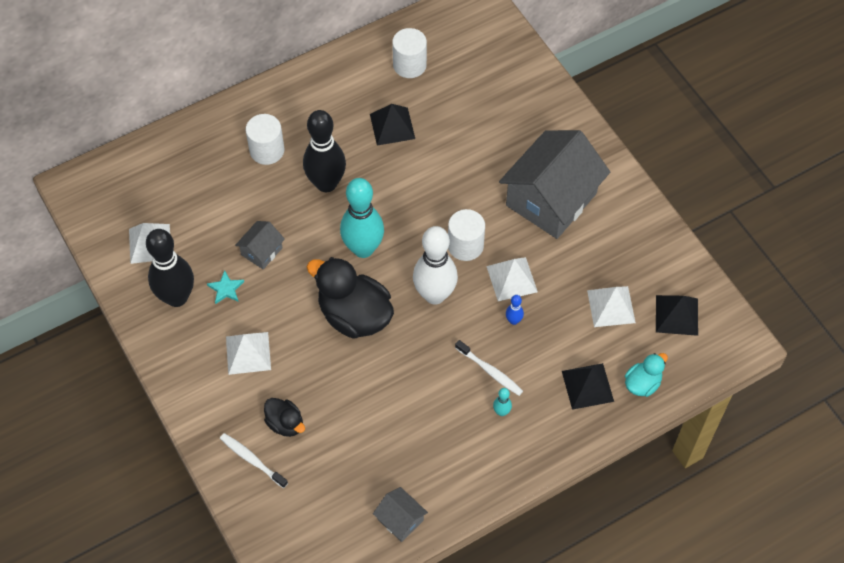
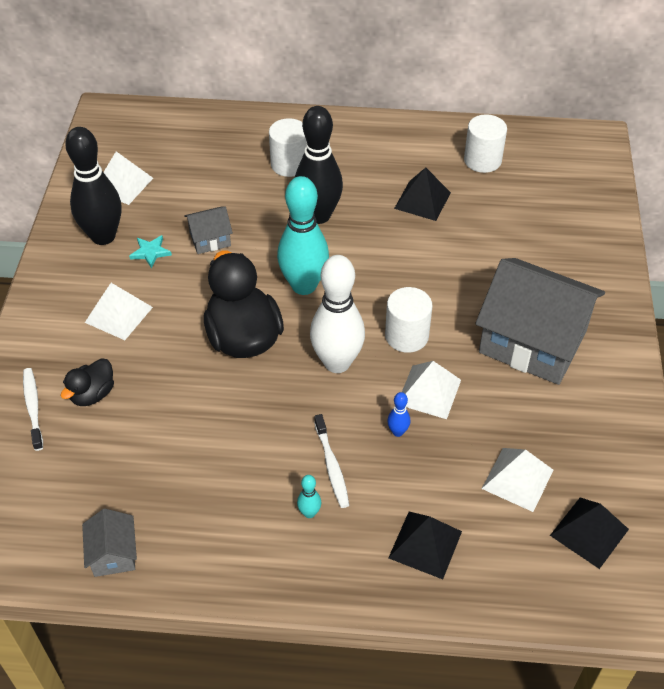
camera: 35 degrees right, 10 degrees down
(285, 423) = (92, 394): black duck -> black duck turned 45 degrees clockwise
(551, 199) = (532, 341): grey house -> grey house turned 45 degrees clockwise
(642, 383) = (491, 580): turquoise duck -> none

